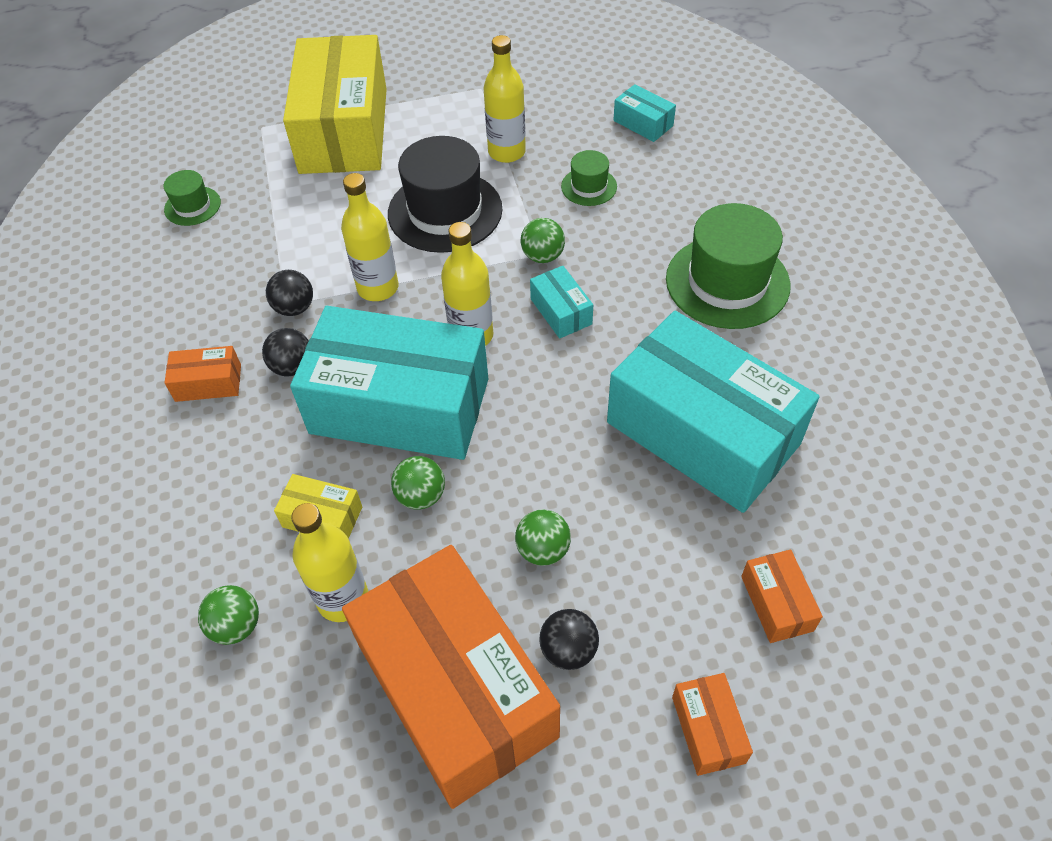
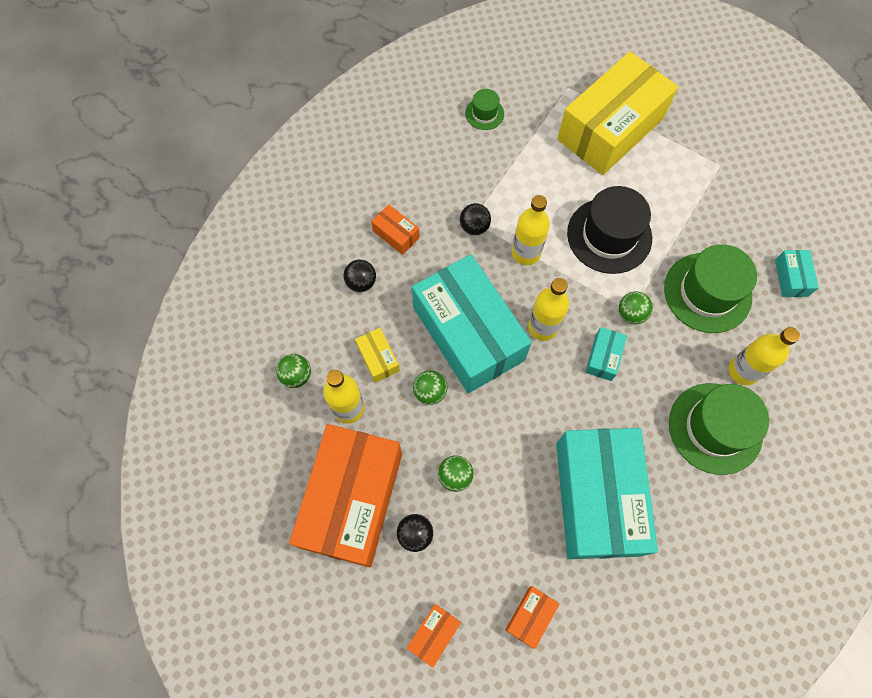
camera: 45 degrees right, 15 degrees up
(292, 367) = (441, 262): black ball -> black ball (361, 282)
(506, 152) = (686, 225): yellow bottle -> yellow bottle (743, 371)
(589, 186) = (707, 292): green hat -> green hat, size x2.02

